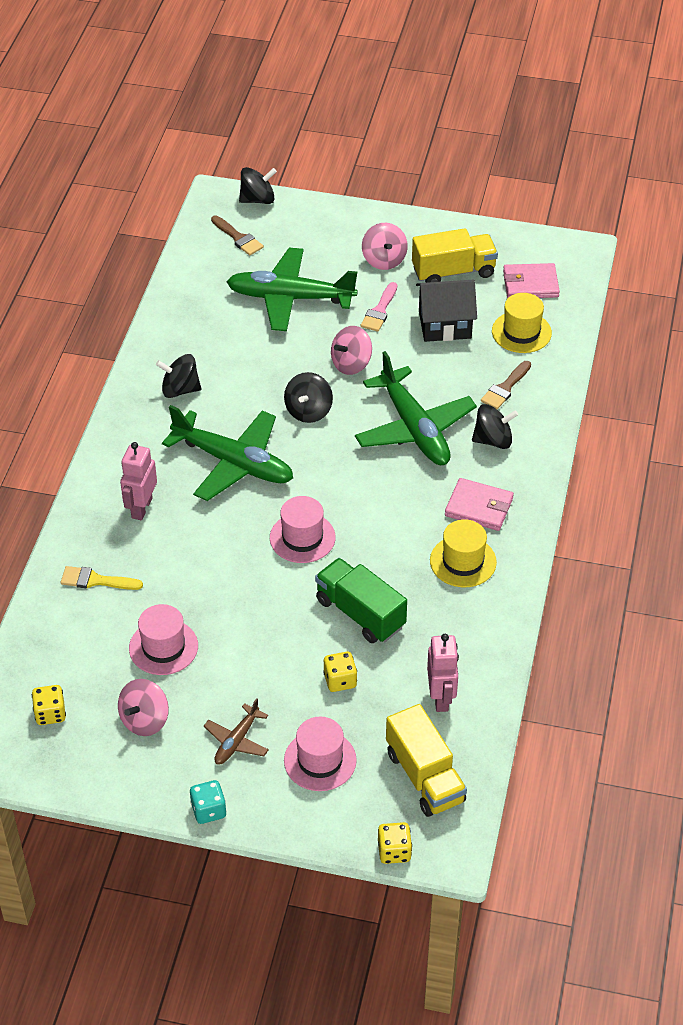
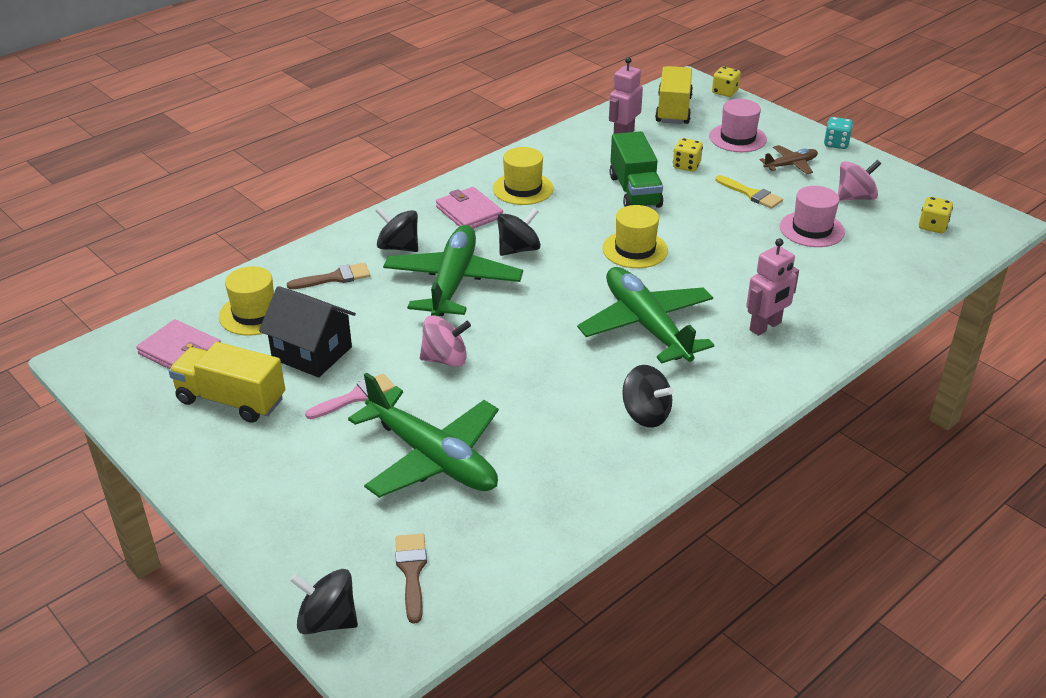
camera: 145 degrees left, 10 degrees down
(96, 580) = (845, 291): yellow brush -> yellow brush (751, 194)
(302, 538) = (635, 249): pink hat -> yellow hat
(308, 411) = (532, 337): black spinning top -> black spinning top (518, 249)
(384, 260) = (281, 450): pink spinning top -> none

